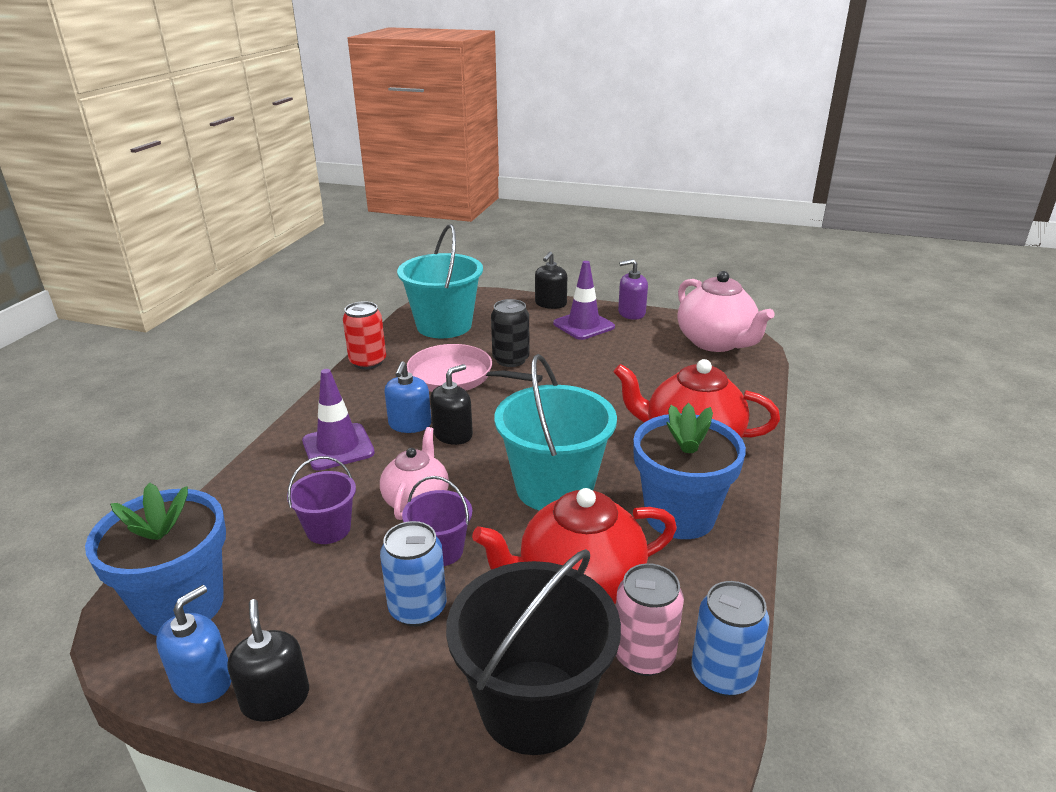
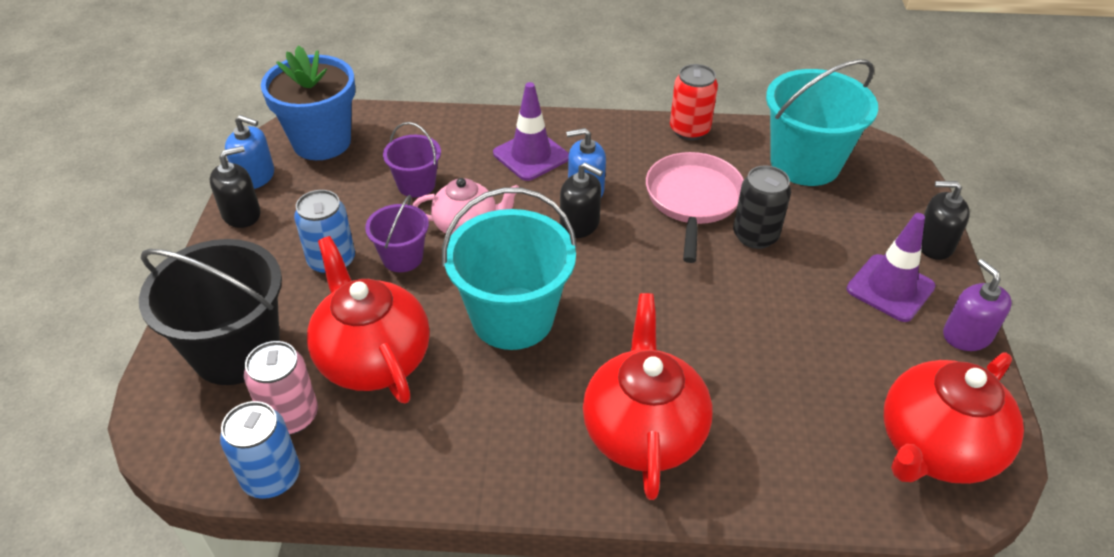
camera: 75 degrees right, 15 degrees up
(680, 516) = (491, 429): blue flower pot -> none
(716, 342) = (935, 448): pink teapot -> red teapot

